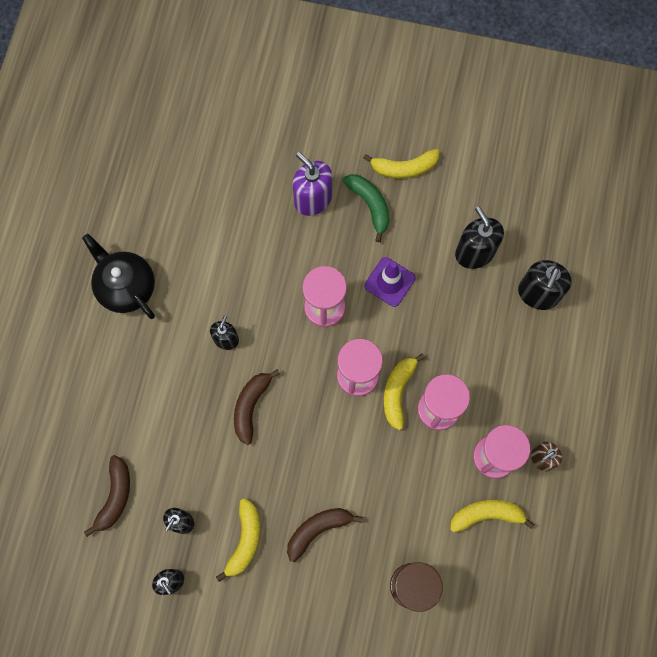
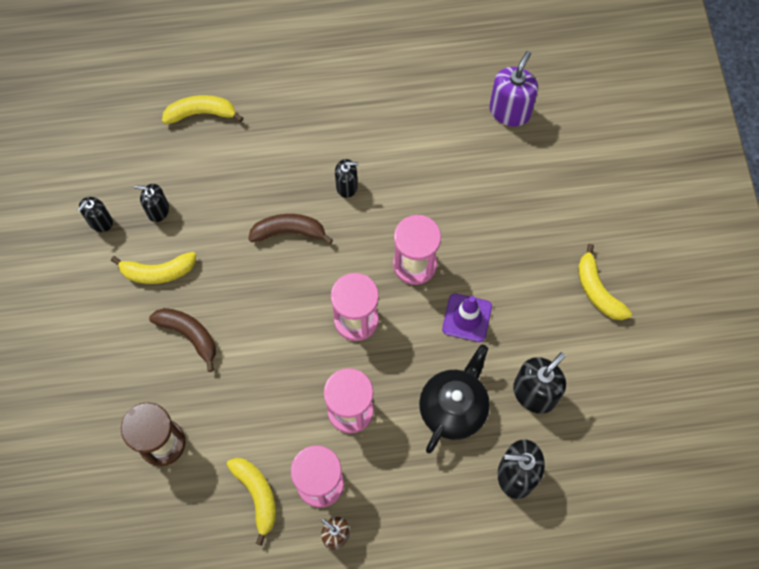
camera: 70 degrees right, 5 degrees down
(115, 496) = (163, 146): brown banana -> none
(126, 287) = (364, 81): black teapot -> black teapot (453, 407)
(313, 199) = (524, 214): purple soap dispenser -> purple soap dispenser (510, 111)
(370, 205) = (541, 270): green banana -> none
(398, 392) = (354, 364): yellow banana -> yellow banana (201, 113)

